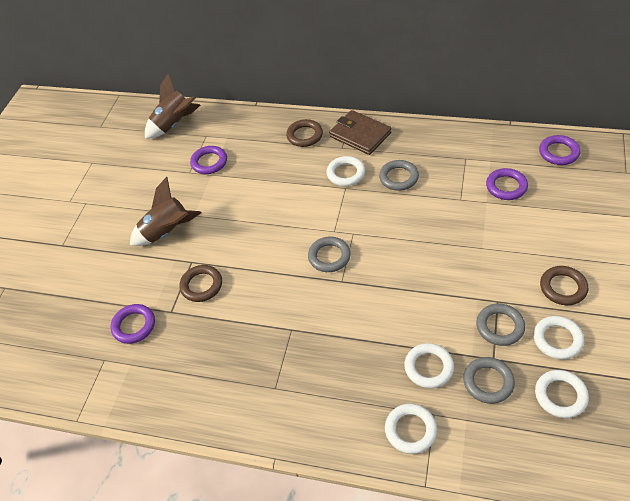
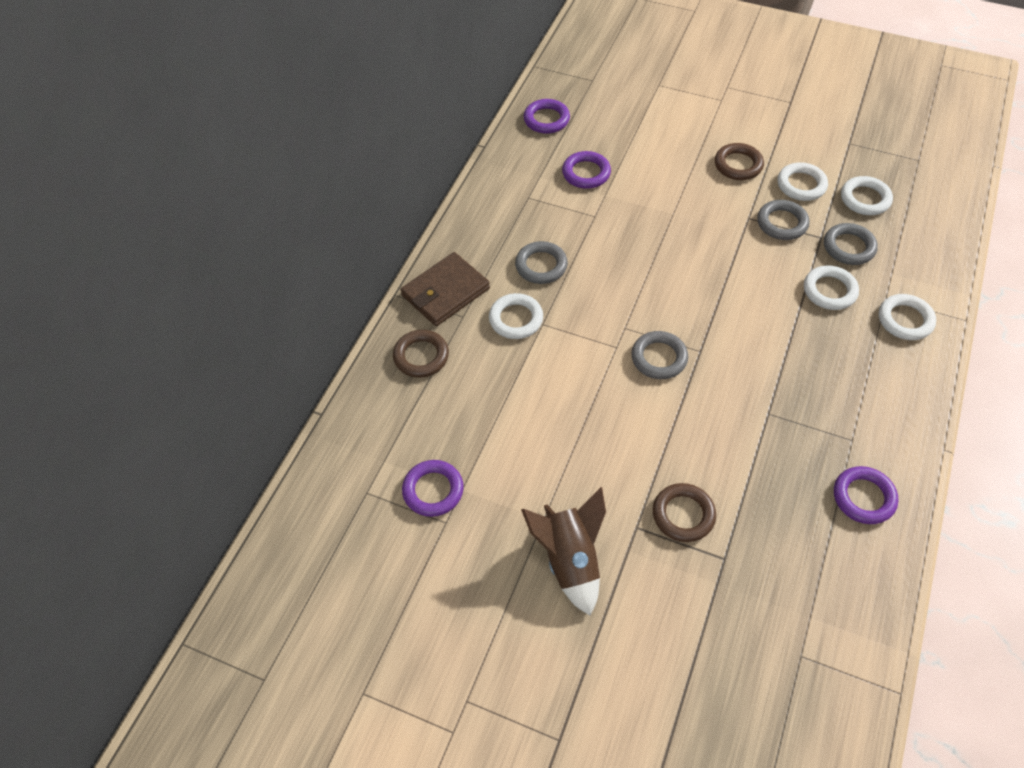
camera: 85 degrees left, 5 degrees up
(134, 326) = (744, 611): purple ring -> purple ring (863, 497)
(174, 124) = (317, 541): brown rocket -> none

